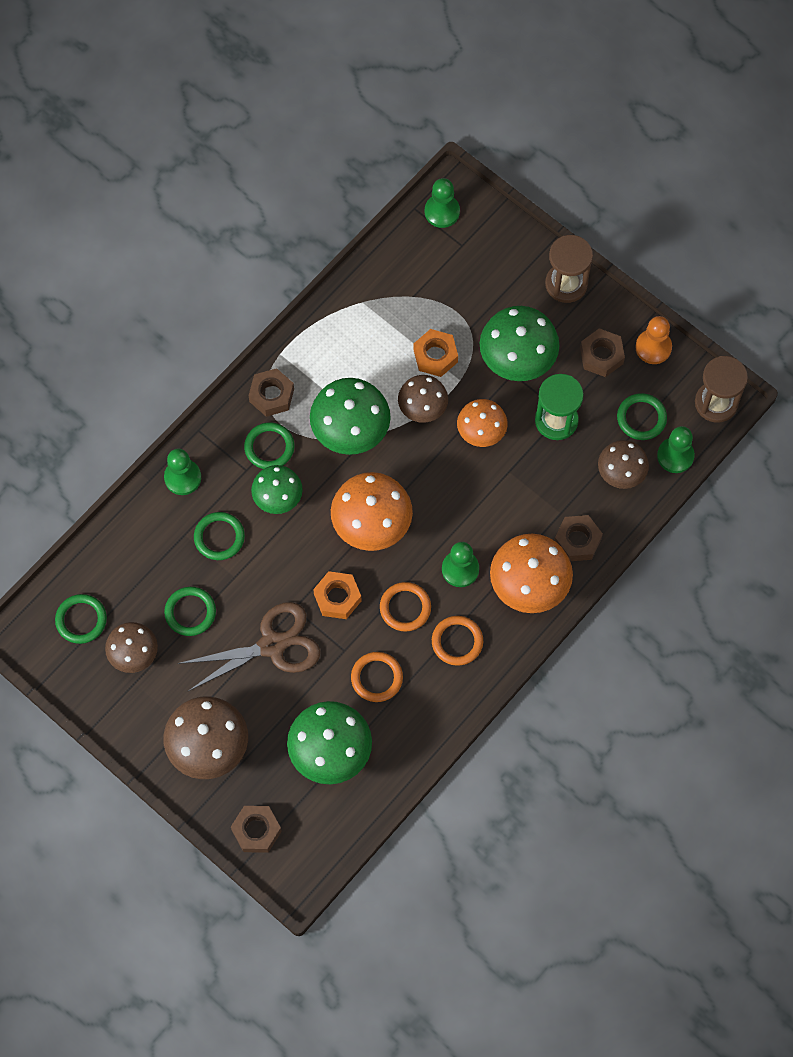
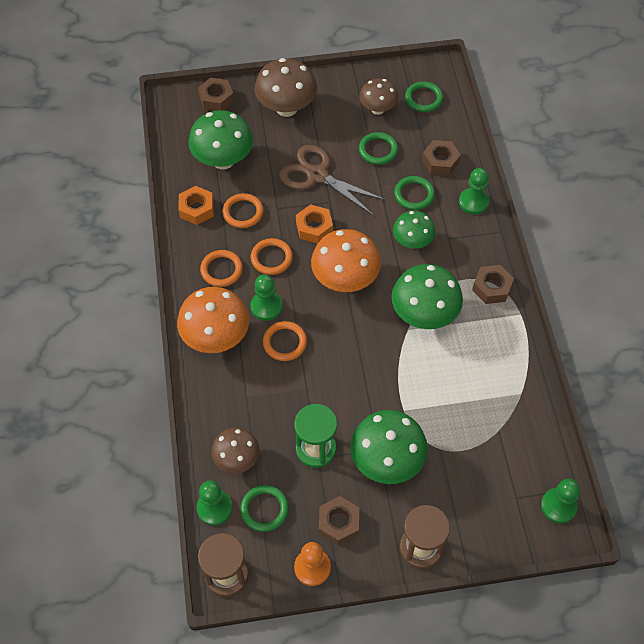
camera: 130 degrees right, 10 degrees down
(269, 447) = (453, 261): green ring -> none
(272, 645) = (317, 175): brown scissors -> brown scissors turned 105 degrees clockwise
(422, 408) = (402, 370): brown mushroom -> none
(435, 356) = (436, 408): orange nut -> orange nut (197, 209)
(481, 432) = (351, 393): orange mushroom -> none
(482, 524) = (285, 342): none -> orange ring
(577, 541) = (217, 391): brown nut -> brown nut (440, 162)

